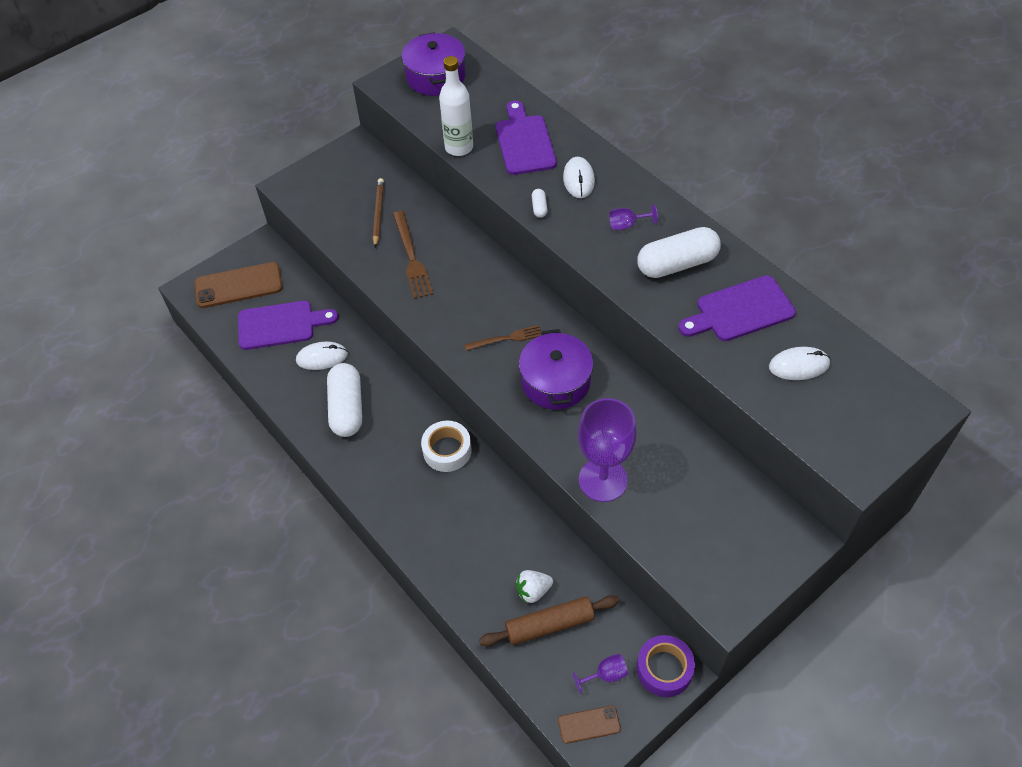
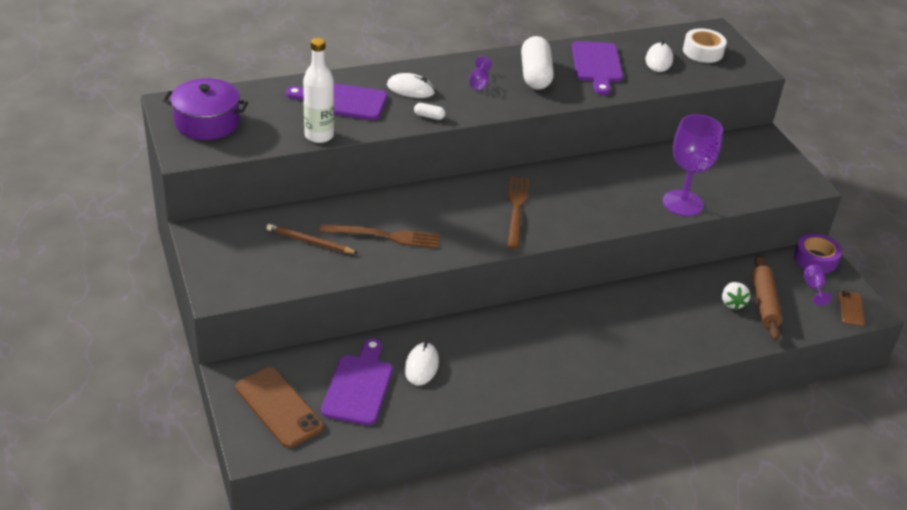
camera: 75 degrees left, 15 degrees down
(238, 285) = (279, 407): brown phone -> brown phone turned 45 degrees counterclockwise
(347, 408) = (495, 363): white capsule -> none
(447, 450) = (575, 312): white tape -> white tape (703, 51)
(506, 338) = (516, 209): brown fork -> brown fork, size x1.56
(556, 381) = (576, 197): purple pot -> none

